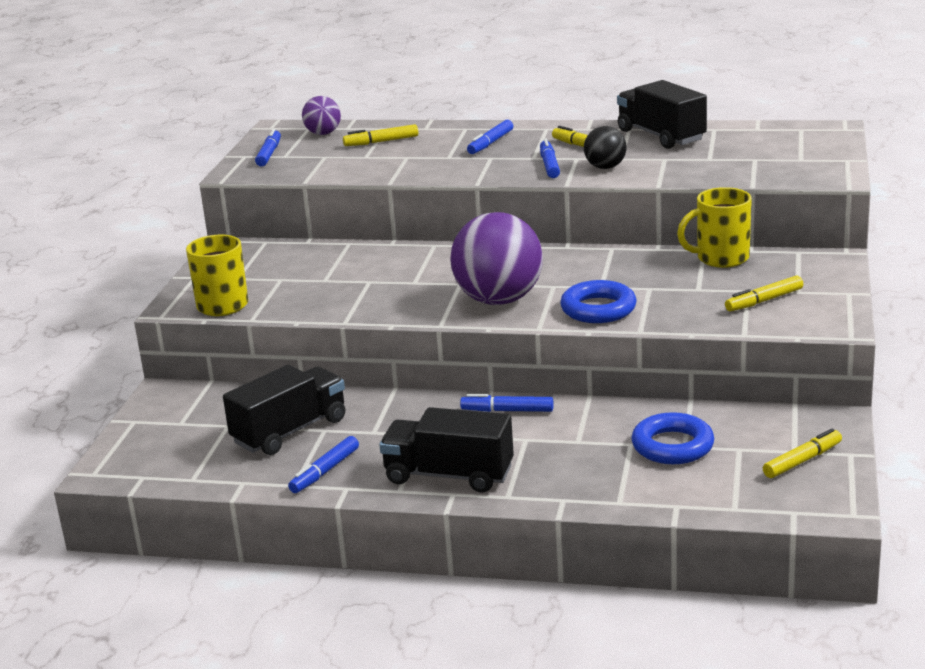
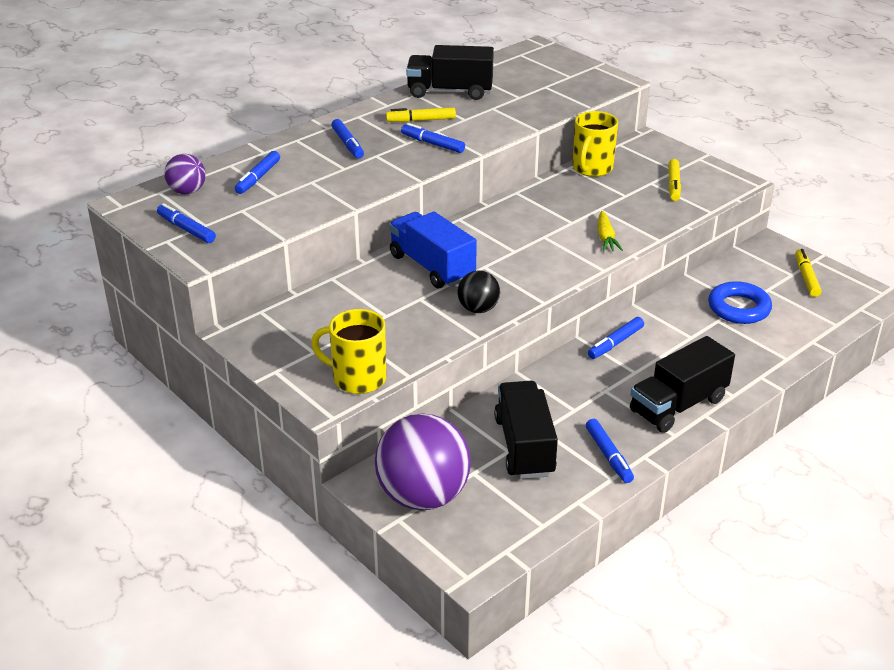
camera: 55 degrees left, 10 degrees up
(381, 142) = (258, 178): yellow marker -> blue marker
(424, 266) = (432, 267): none -> blue truck
(499, 300) = (536, 264): purple ball -> purple ball (423, 496)
(598, 309) = (605, 238): blue ring -> yellow carrot
(605, 167) = (473, 130): black ball -> black ball (478, 309)

